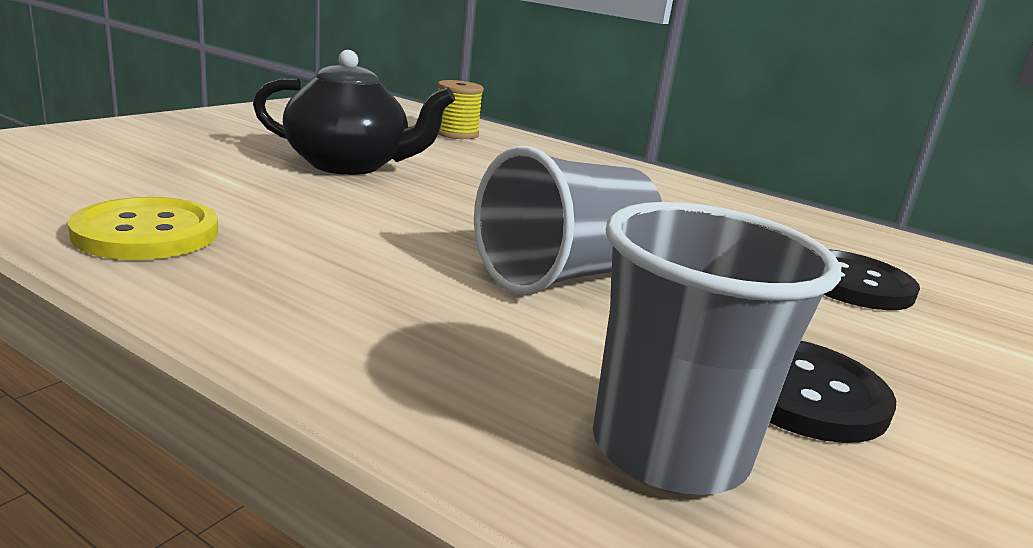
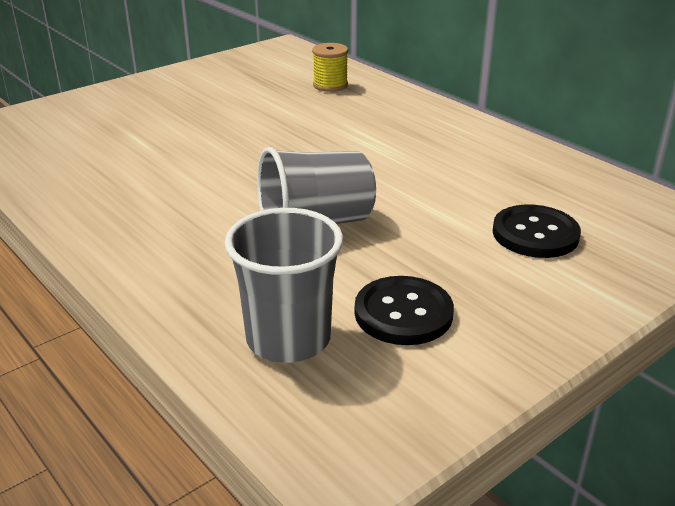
camera: 20 degrees right, 10 degrees up
(146, 233) = (80, 189): yellow button -> none
(349, 165) = (228, 125): black teapot -> none

